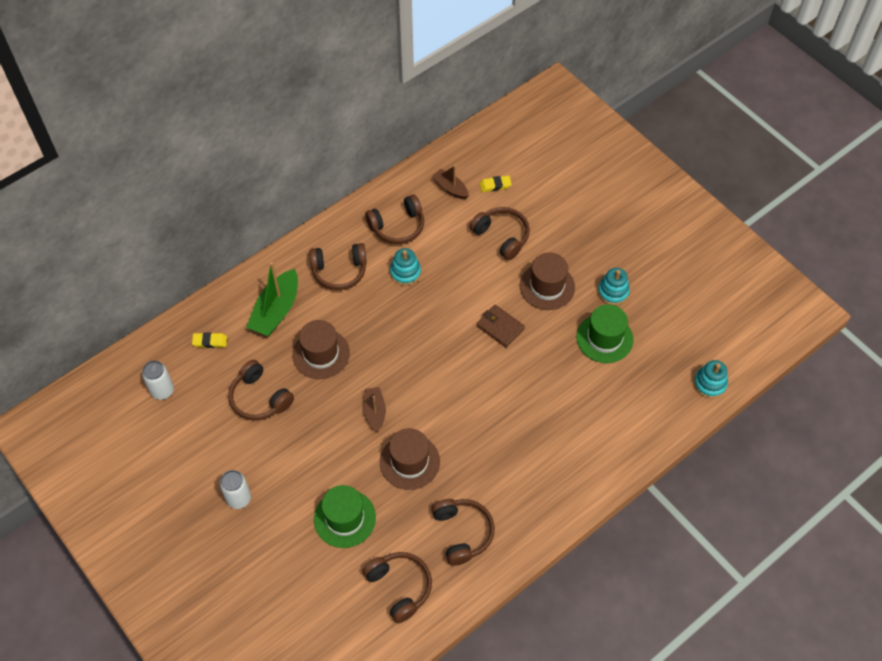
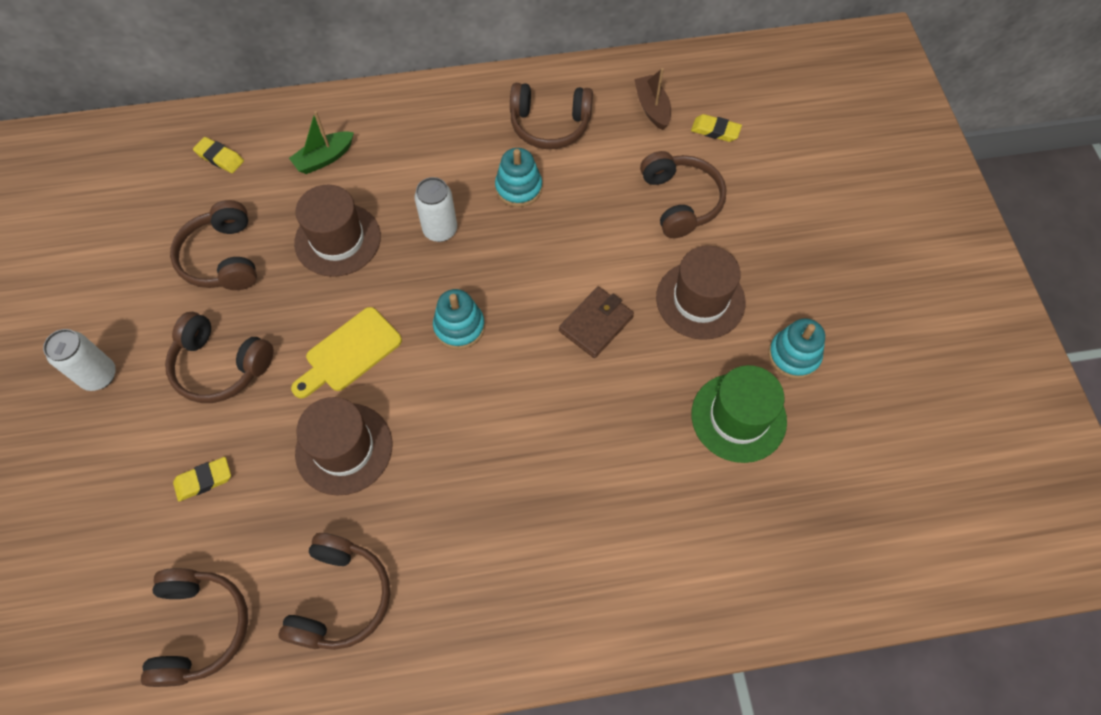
camera: 30 degrees right, 5 degrees up
(162, 391) = (121, 190): white can -> white can (440, 230)
(276, 311) = (324, 158): green boat -> green boat, size x0.58
(339, 271) = (436, 147): brown headphones -> brown headphones (220, 366)
(344, 518) = (204, 480): green hat -> yellow eraser
(375, 412) = (349, 353): brown boat -> yellow cutting board
(500, 327) = (596, 324): brown wallet -> brown wallet turned 60 degrees clockwise
(709, 384) = (864, 577): turquoise stacking toy -> turquoise stacking toy (459, 327)

